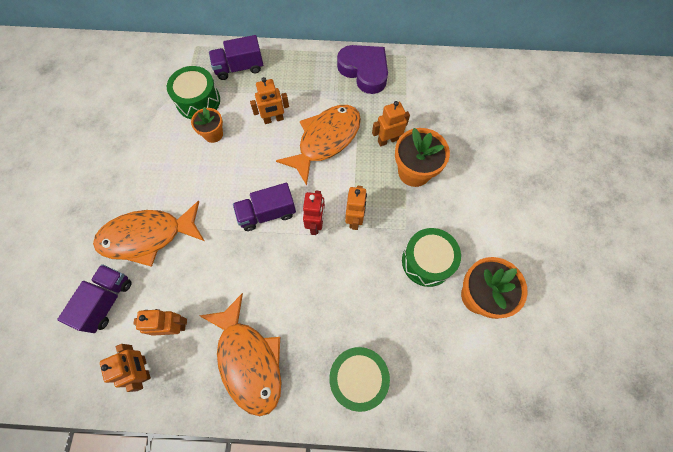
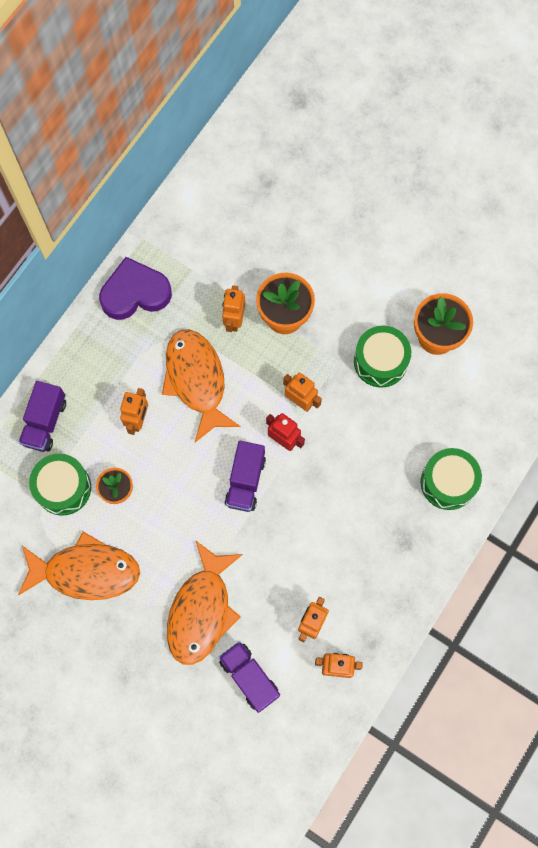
camera: 60 degrees left, 5 degrees up
(248, 360) = (381, 569): orange fish -> orange fish (86, 571)

